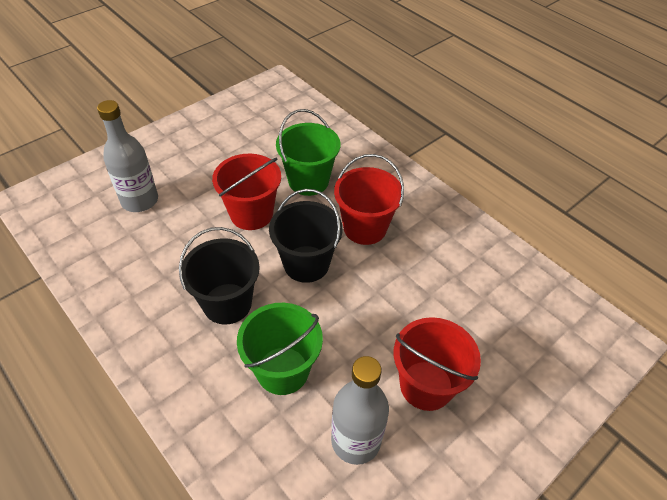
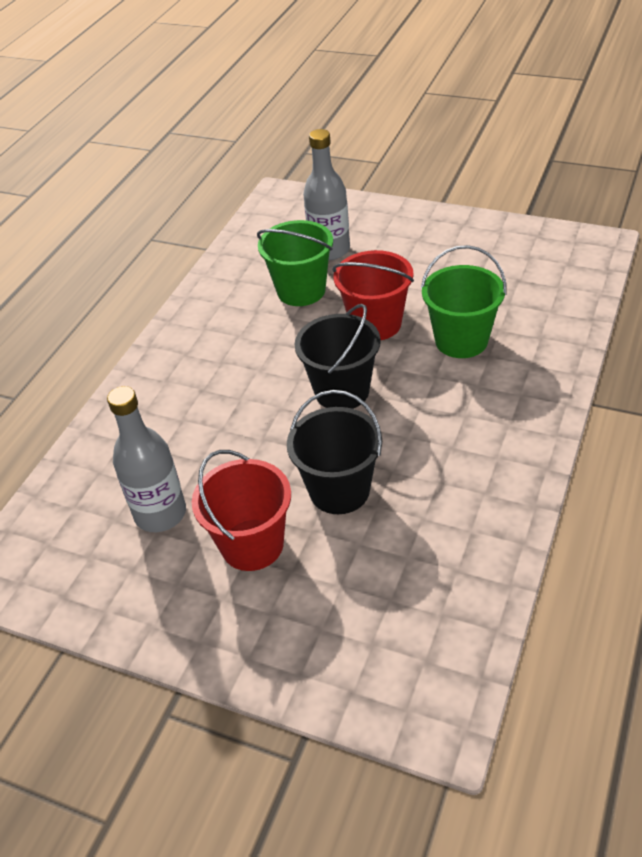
camera: 70 degrees right, 5 degrees down
(227, 303) = (253, 362): black bucket -> black bucket (339, 490)
(282, 370) = (205, 431): green bucket -> green bucket (301, 291)
(365, 228) = (430, 413): red bucket -> none

